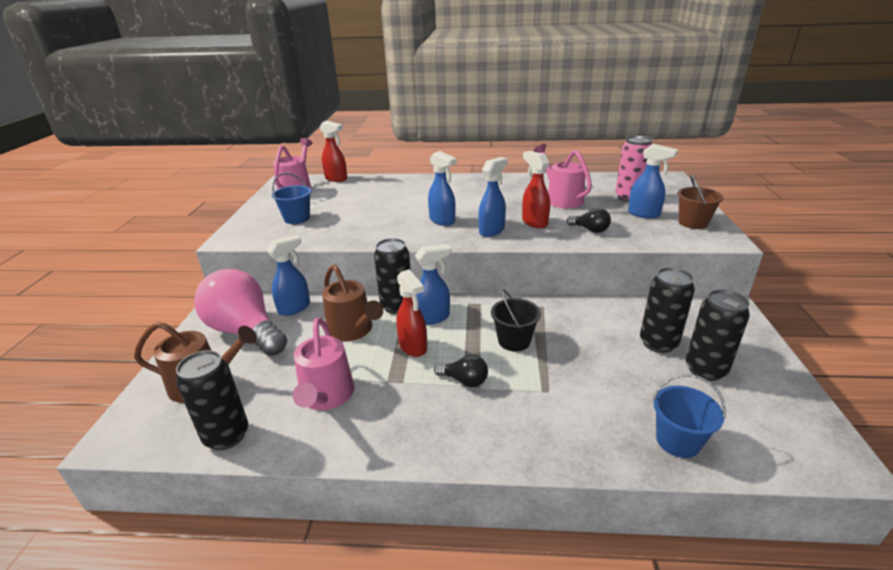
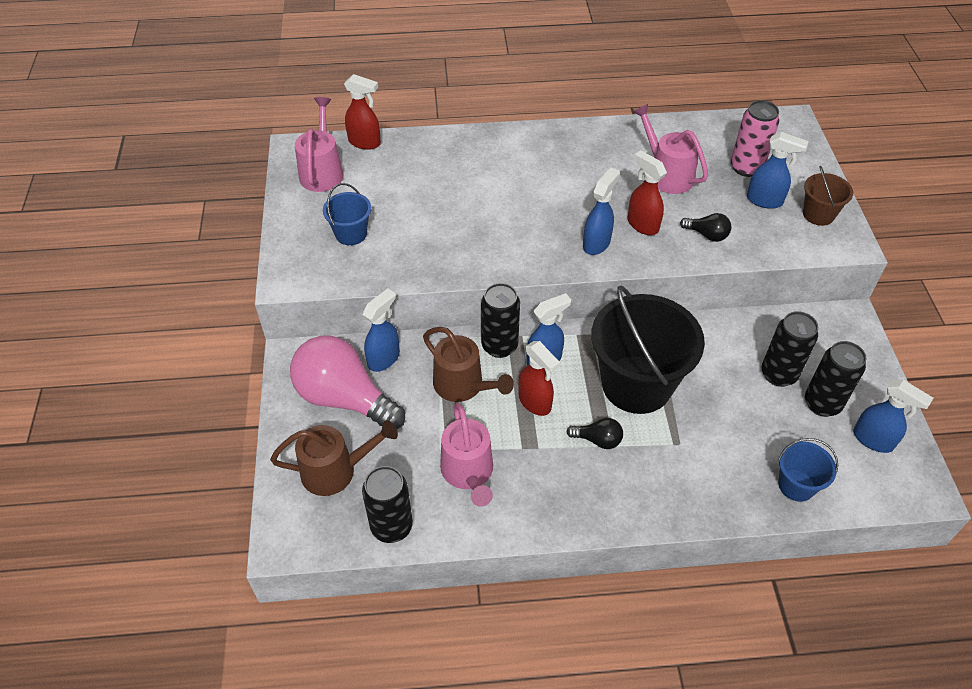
camera: 10 degrees left, 20 degrees up
(442, 221) = (534, 228): blue spray bottle -> blue spray bottle (873, 440)
(514, 341) = (636, 384): black bucket -> black bucket, size x2.11

